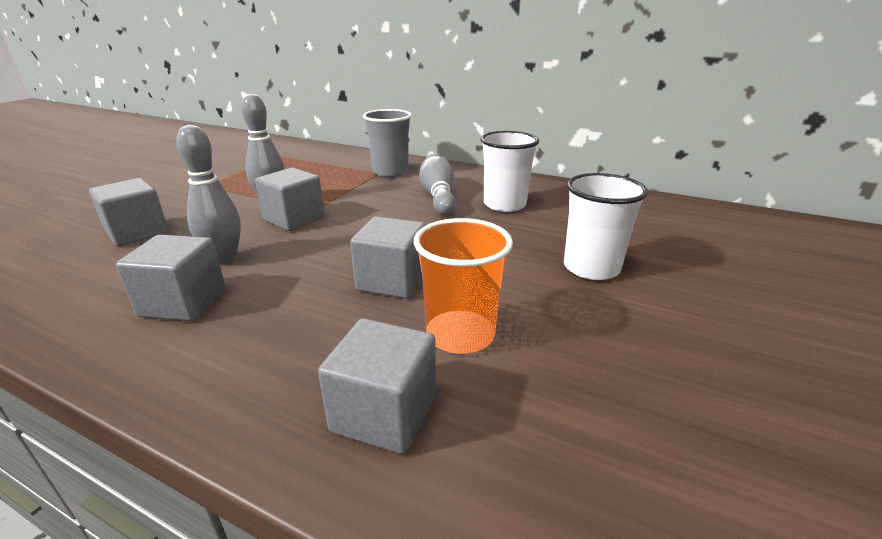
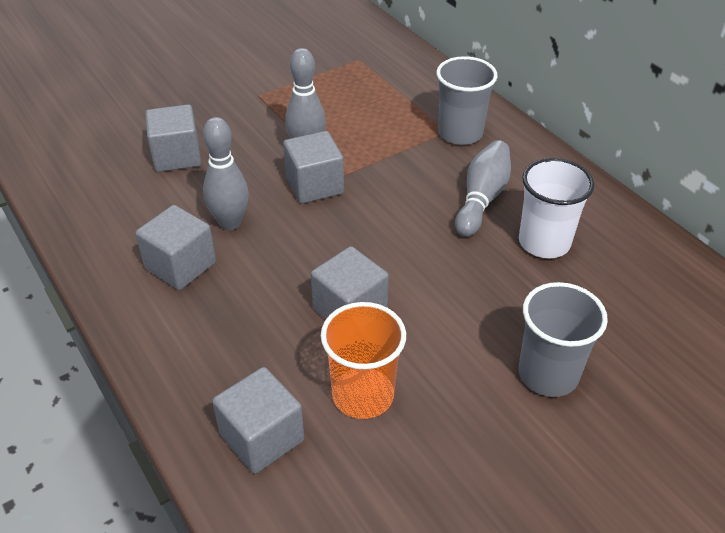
camera: 30 degrees right, 15 degrees up
(591, 268) = (548, 374): white cup -> grey cup

